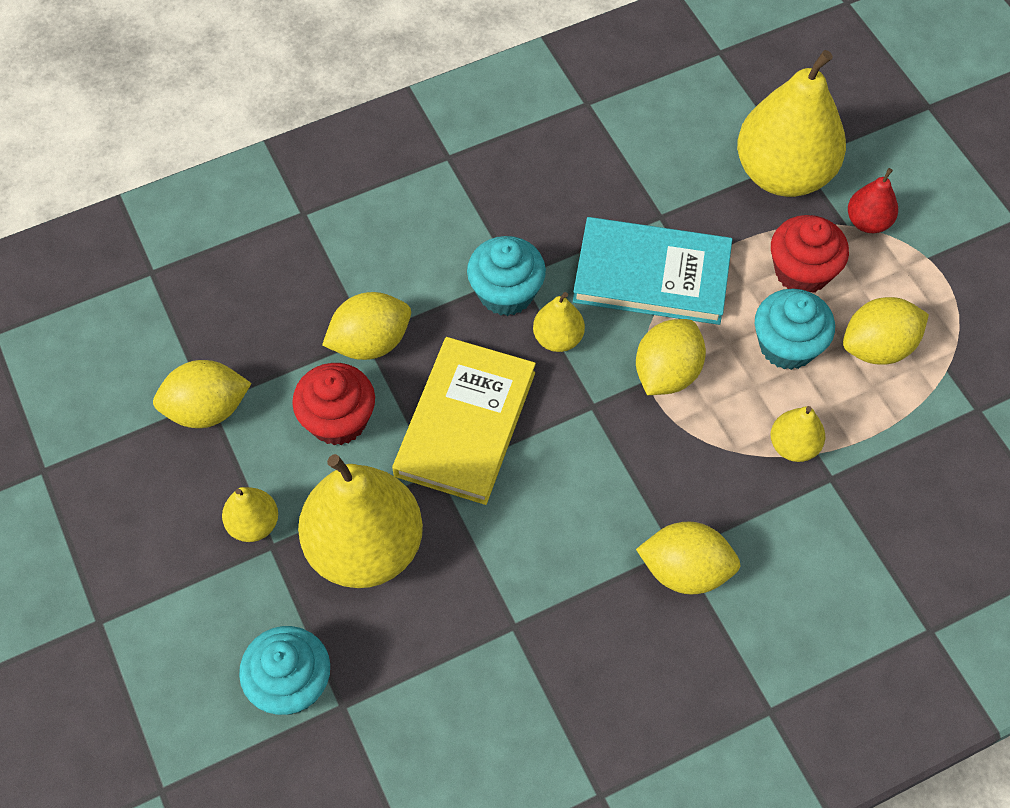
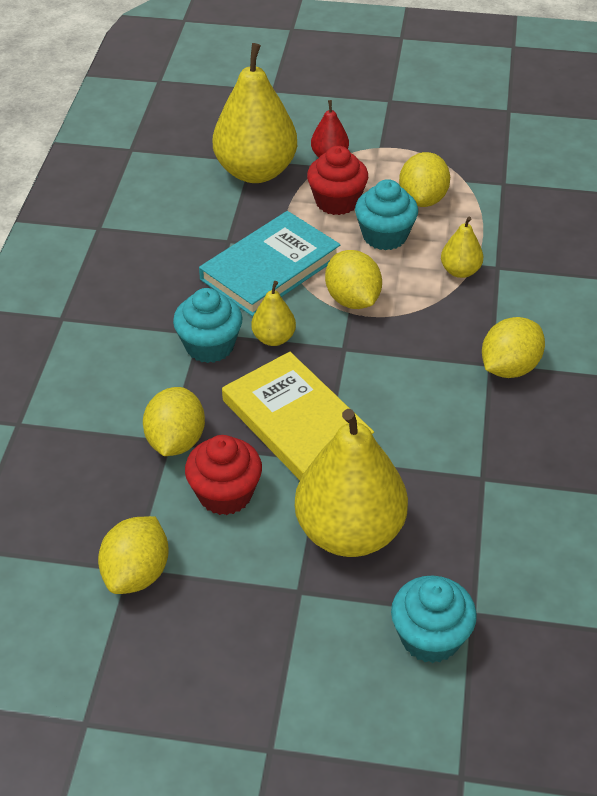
camera: 55 degrees left, 15 degrees down
(253, 524) = (270, 593): yellow pear -> none

